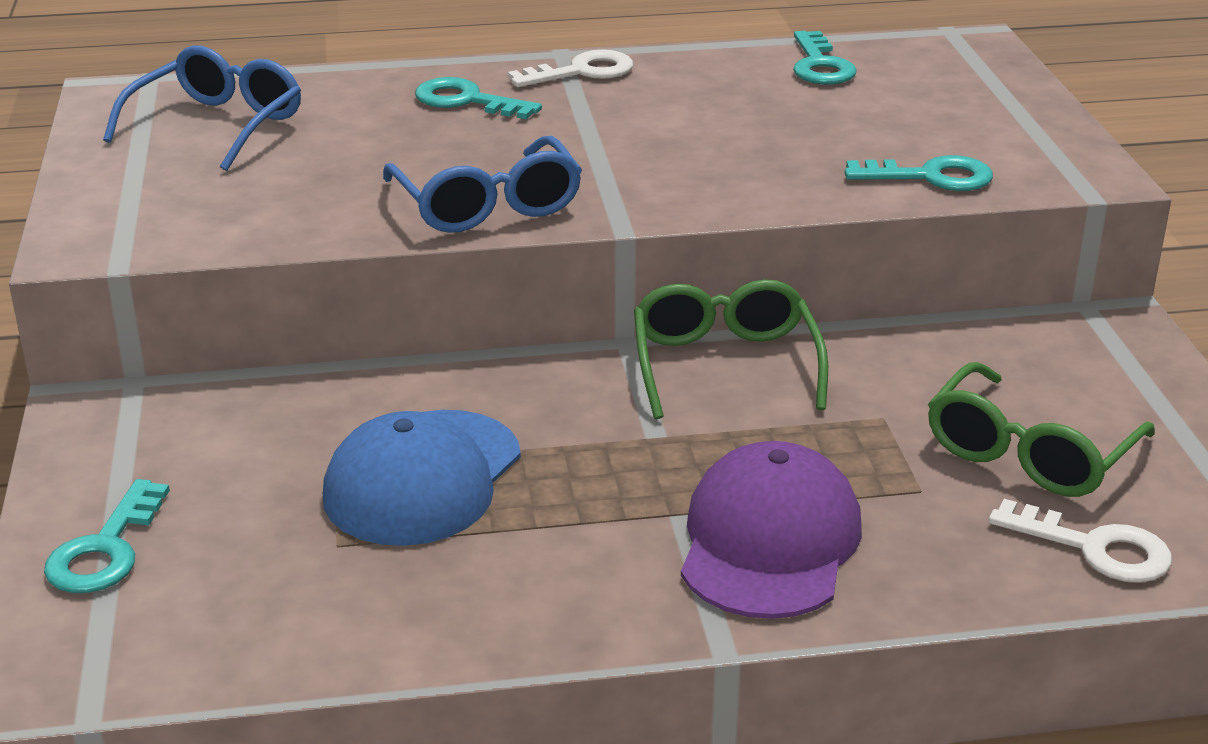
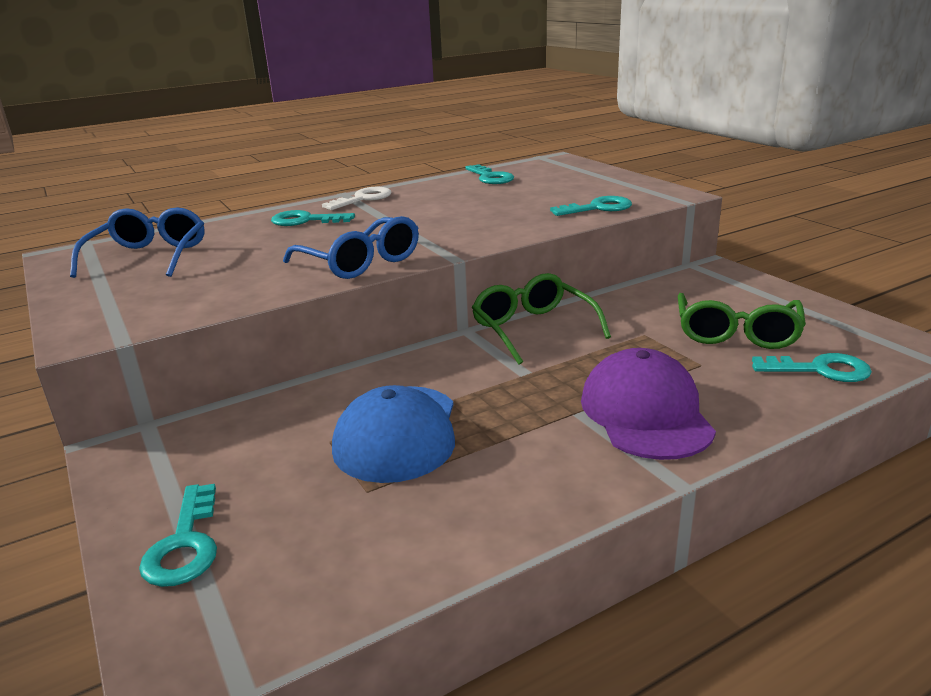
camera: 20 degrees left, 5 degrees down
(1096, 548) = (821, 370): white key -> turquoise key

